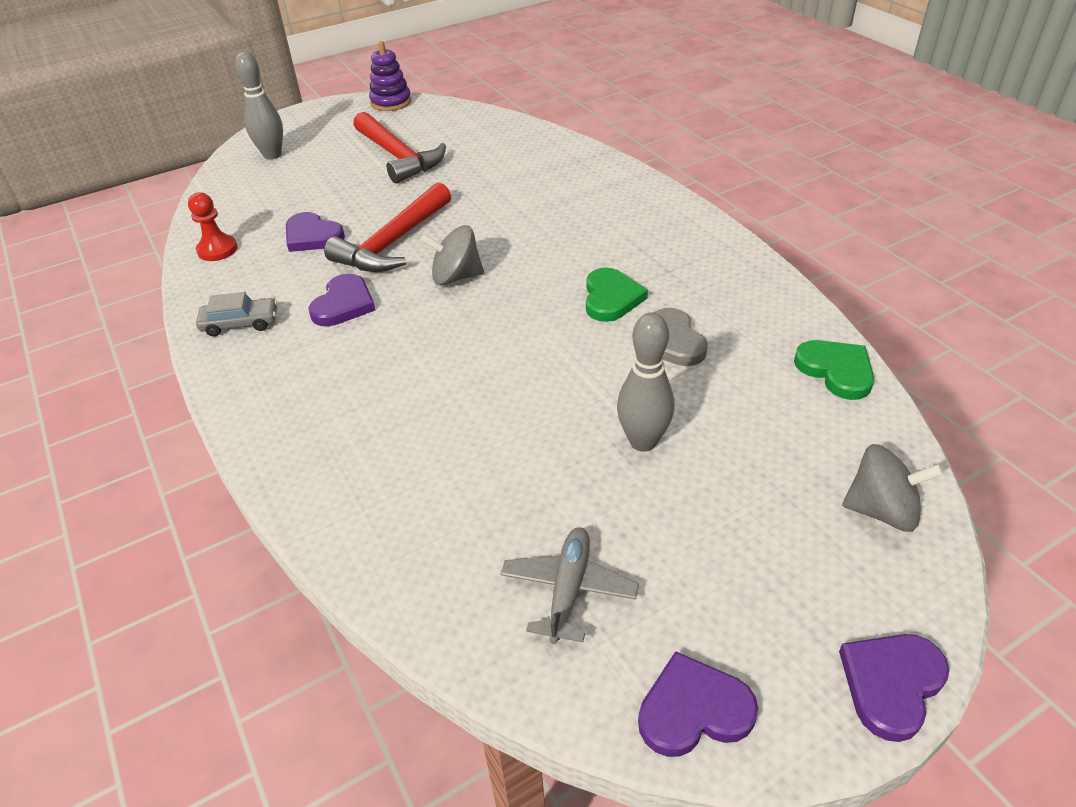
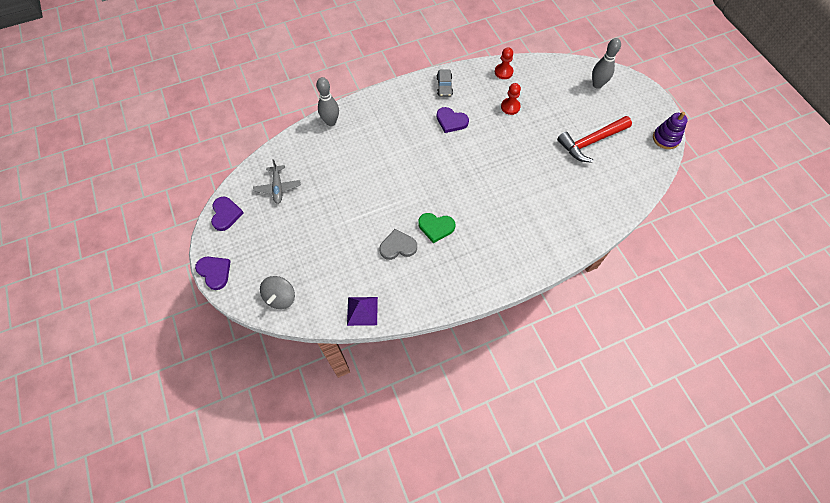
camera: 95 degrees right, 20 degrees up
(312, 236) = (510, 107): purple heart -> red pawn
(393, 243) = (499, 139): red hammer -> none
(456, 277) = (465, 164): grey spinning top -> none
(568, 589) = (278, 187): grey plane -> grey plane turned 60 degrees clockwise
(643, 441) = (338, 222): grey bowling pin -> grey bowling pin (331, 122)
(836, 371) = (362, 311): green heart -> purple pyramid

